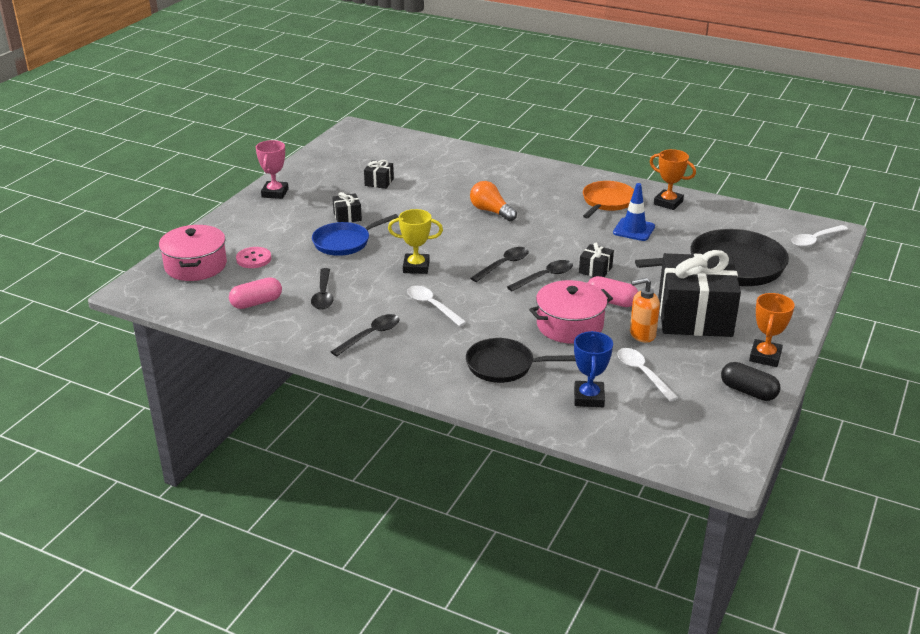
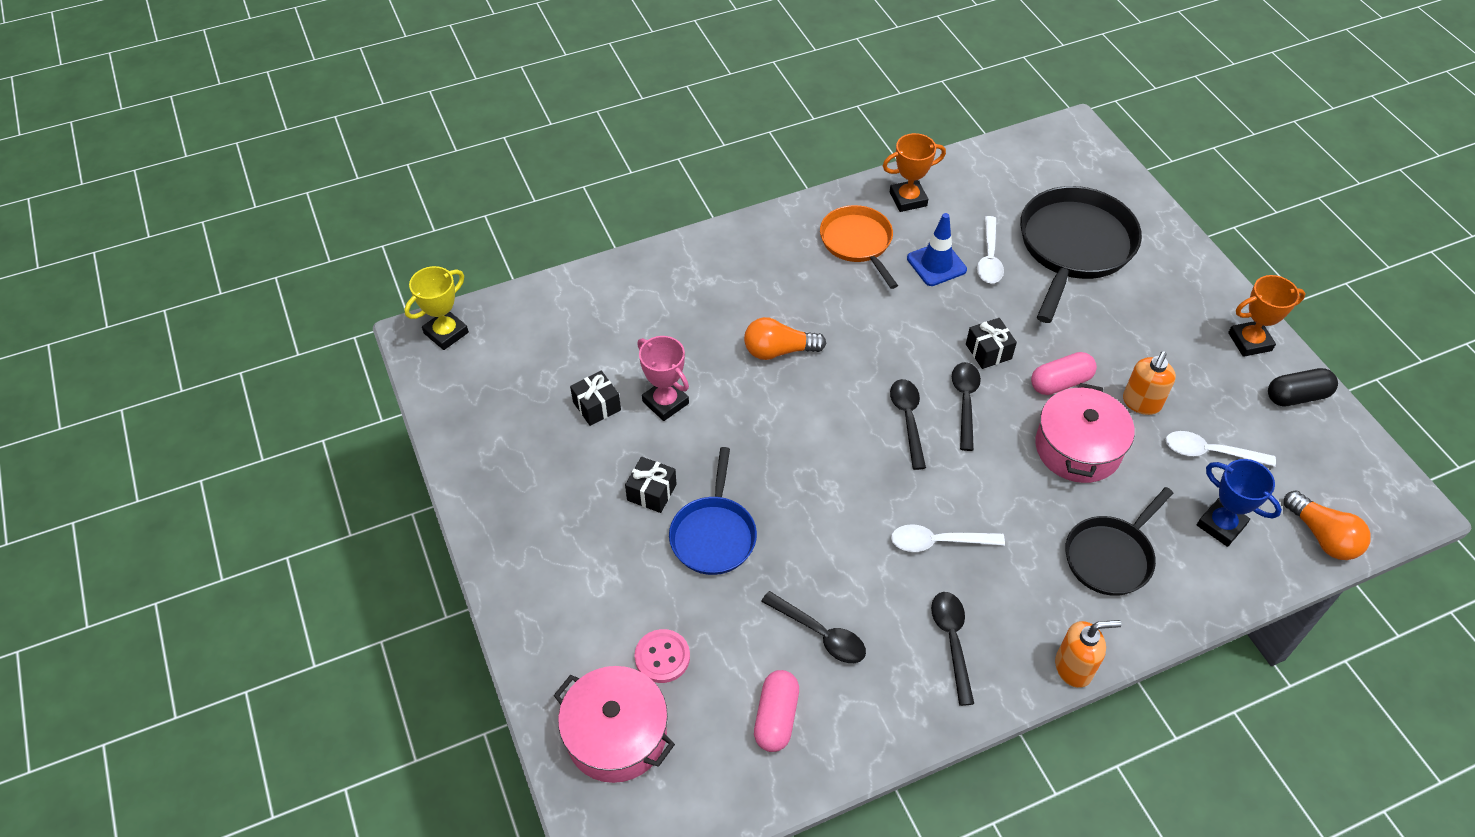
camera: 50 degrees left, 20 degrees up
(275, 193) = (507, 530): pink trophy -> pink trophy (665, 402)
(405, 381) = (1074, 667): none -> orange soap dispenser
(416, 267) = (839, 501): yellow trophy -> yellow trophy (446, 333)
(640, 442) = (1322, 536): none -> orange light bulb
(694, 316) = (1141, 340): black gift -> none
(765, 357) = (1249, 342): orange trophy -> orange trophy turned 75 degrees counterclockwise
(815, 240) = (1080, 154): white spoon -> white spoon (989, 258)

